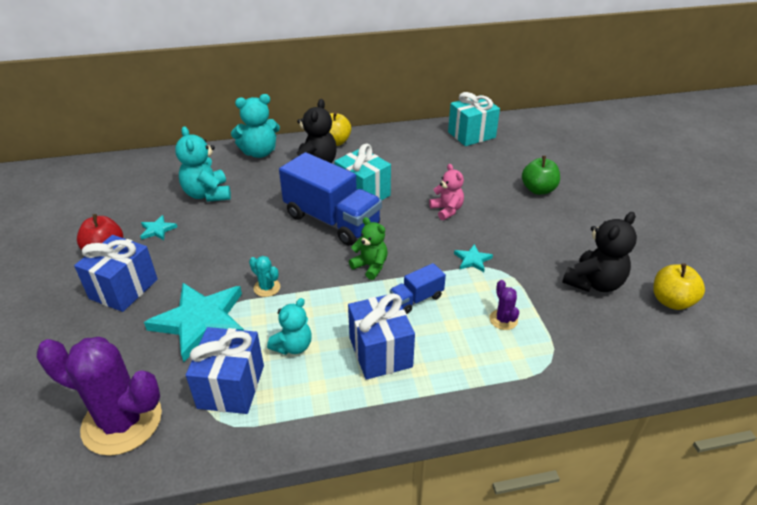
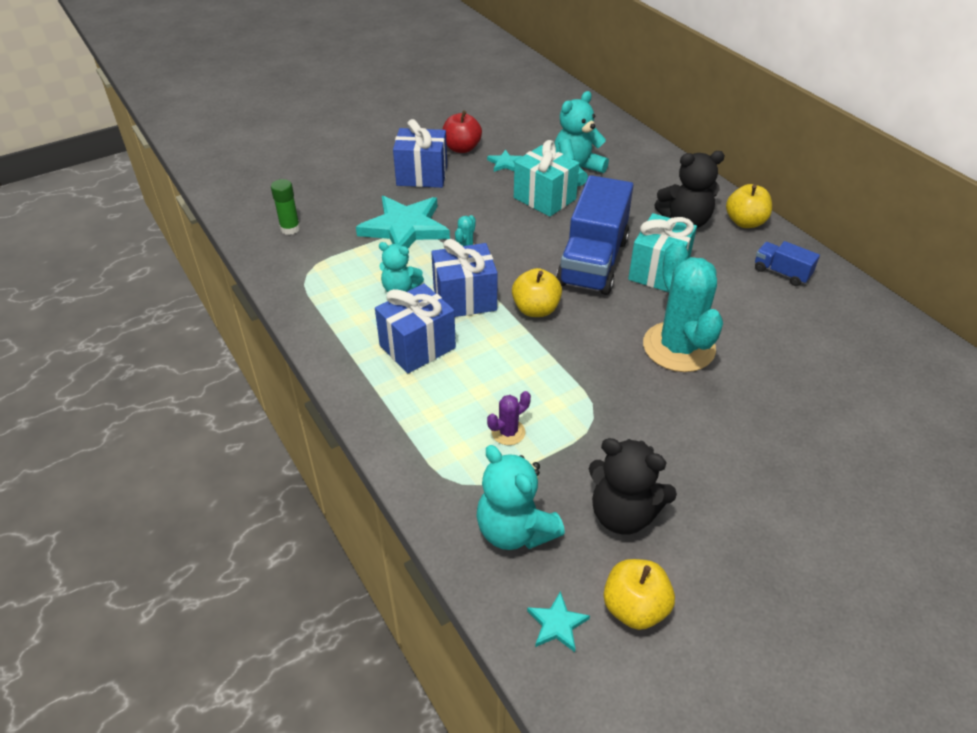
camera: 70 degrees right, 5 degrees up
(122, 422) = (290, 229): purple cactus -> green glue stick
(231, 386) = (342, 269): blue gift -> blue gift (465, 299)
(259, 152) = (674, 177): turquoise teddy bear -> turquoise teddy bear (515, 530)
(370, 266) = (536, 309): green teddy bear -> yellow apple
(416, 299) = (504, 355): blue truck -> blue truck (781, 273)
(447, 210) = (678, 347): pink teddy bear -> turquoise cactus
(471, 135) = (881, 336): turquoise gift -> turquoise gift (544, 198)
(472, 260) = (597, 388): turquoise star -> turquoise star (557, 624)
(538, 190) = (797, 430): green apple -> none

